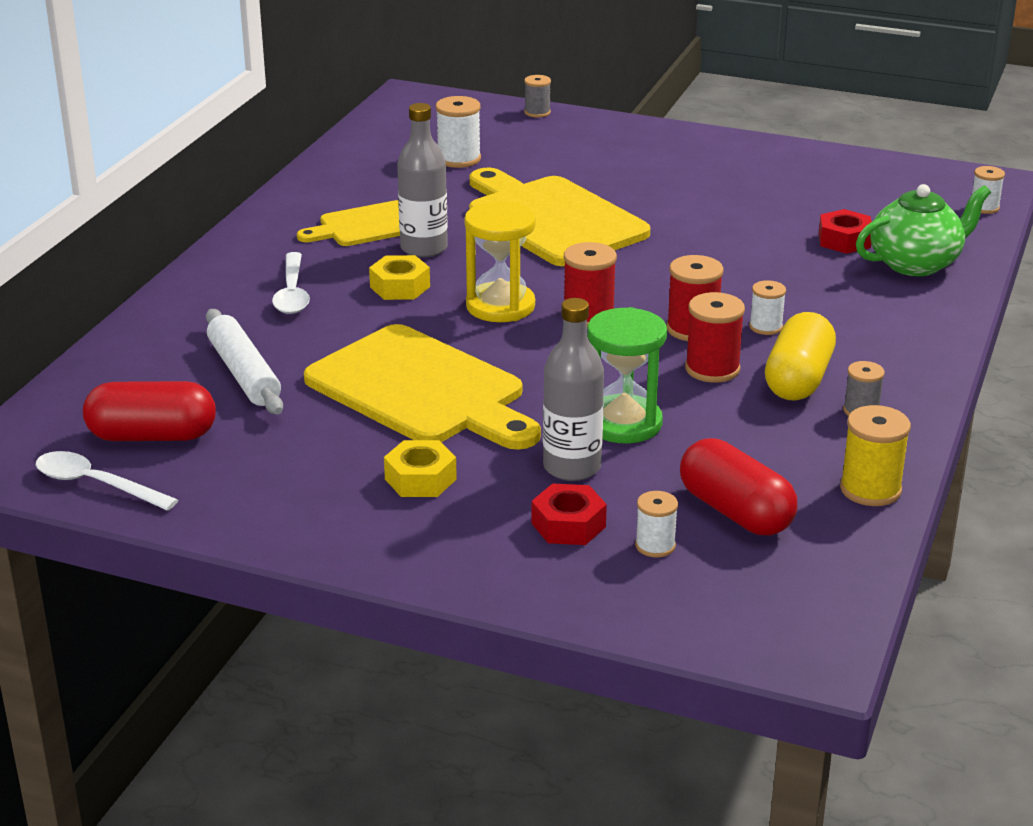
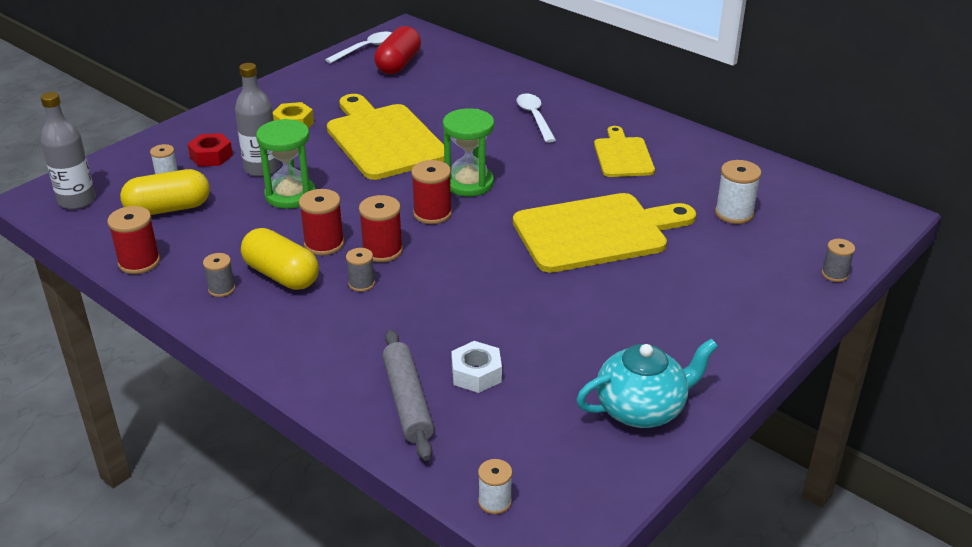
camera: 110 degrees right, 5 degrees up
(244, 373) = (444, 92): white rolling pin -> none
(292, 293) = (534, 117): white spoon -> white spoon turned 60 degrees clockwise
(400, 287) = (520, 153): yellow nut -> none
(421, 390) = (383, 139): yellow cutting board -> yellow cutting board turned 90 degrees clockwise
(424, 248) = (574, 171): grey bottle -> grey bottle (77, 201)
(500, 306) = (469, 183): yellow hourglass -> green hourglass
(735, 512) = (168, 209): red capsule -> yellow capsule
(765, 327) = (361, 283): white spool -> grey spool
(812, 168) = (642, 409): none -> turquoise teapot
(844, 240) = (476, 374): red nut -> white nut
(870, 489) = (139, 262): yellow spool -> red spool
(916, 264) = (407, 401): green teapot -> grey rolling pin

